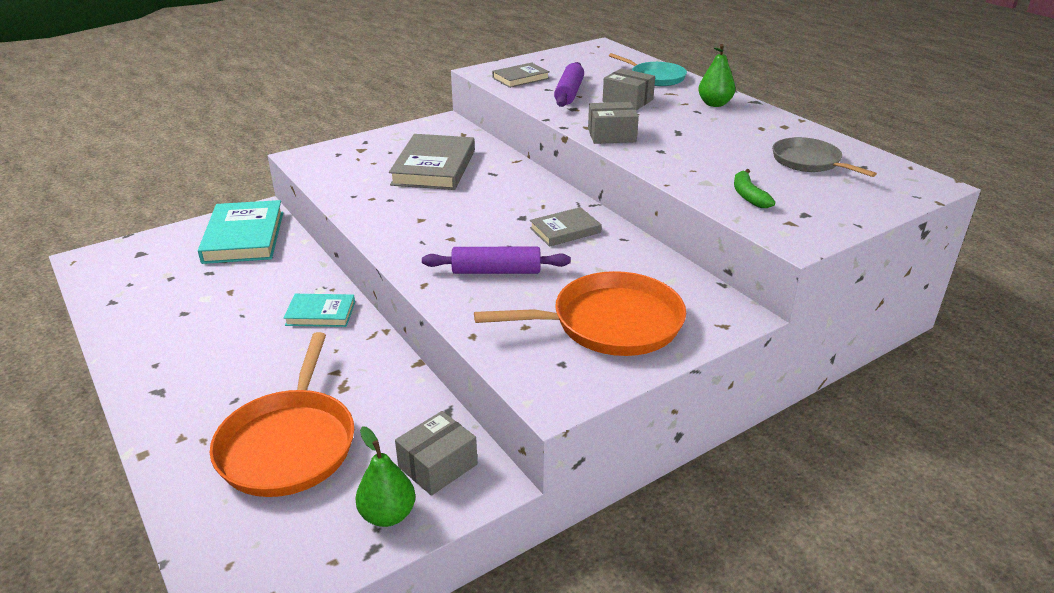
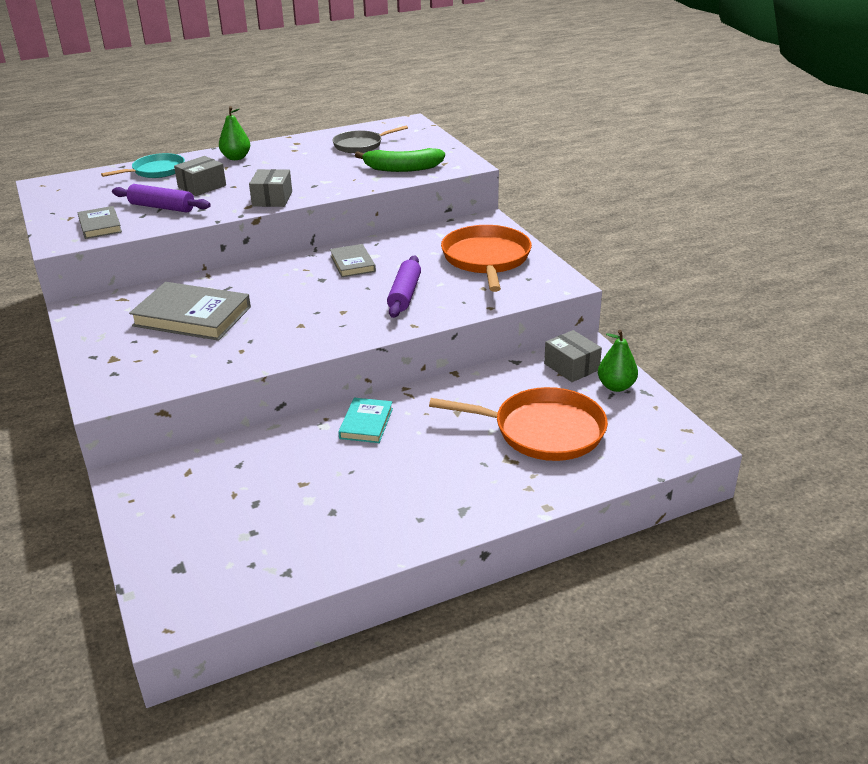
camera: 80 degrees left, 0 degrees up
(244, 237) = (185, 484): turquoise book -> none
(748, 195) = (402, 168): green banana -> green banana, size x1.68

